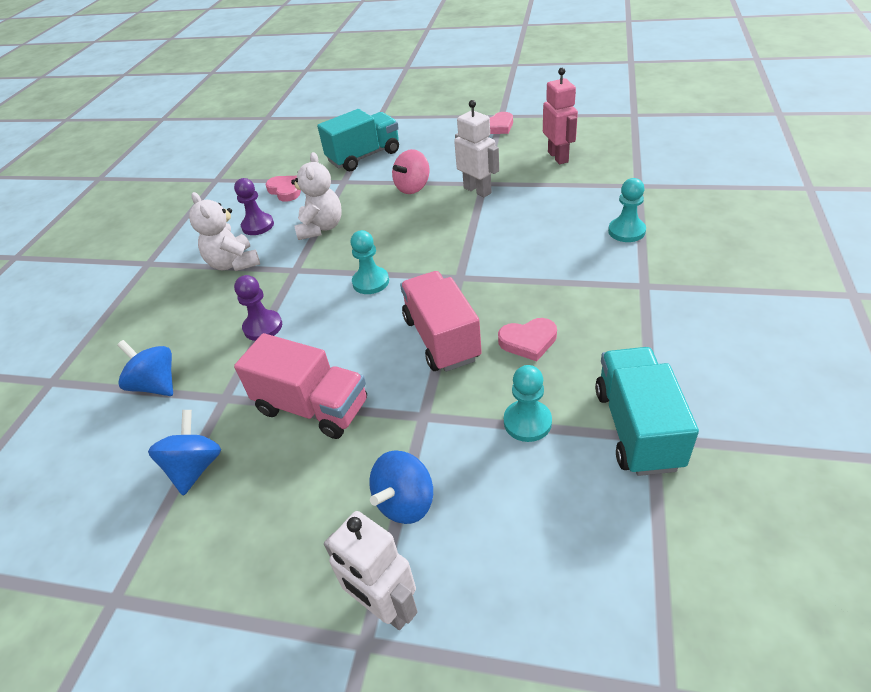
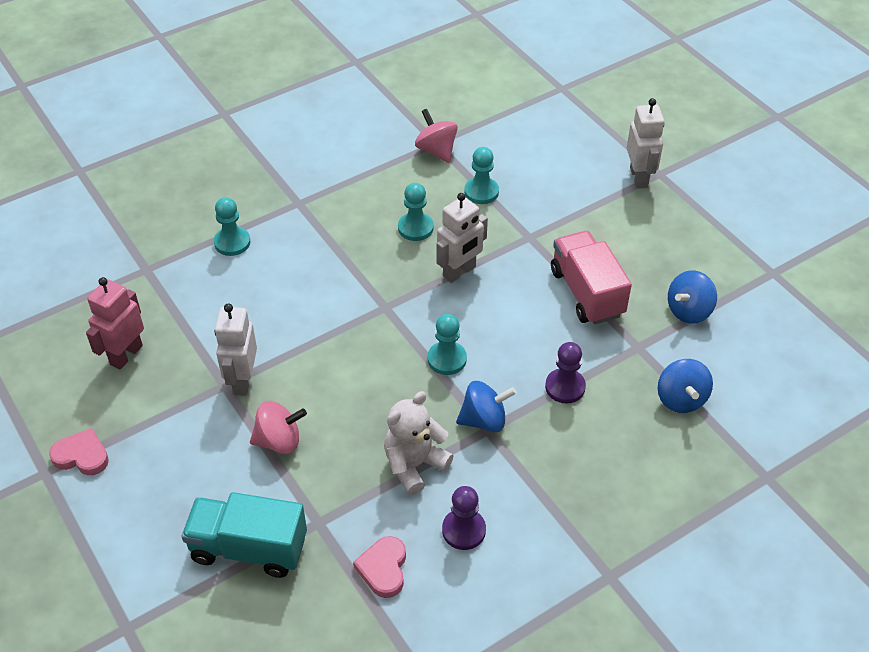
camera: 140 degrees left, 5 degrees up
(234, 263) = (530, 490): white teddy bear -> none
(405, 502) = (587, 206): blue spinning top -> blue spinning top (484, 420)
(441, 338) = (459, 272): pink truck -> white robot
(528, 341) = (415, 228): pink heart -> turquoise pawn
(637, 428) = (436, 150): turquoise truck -> pink spinning top

